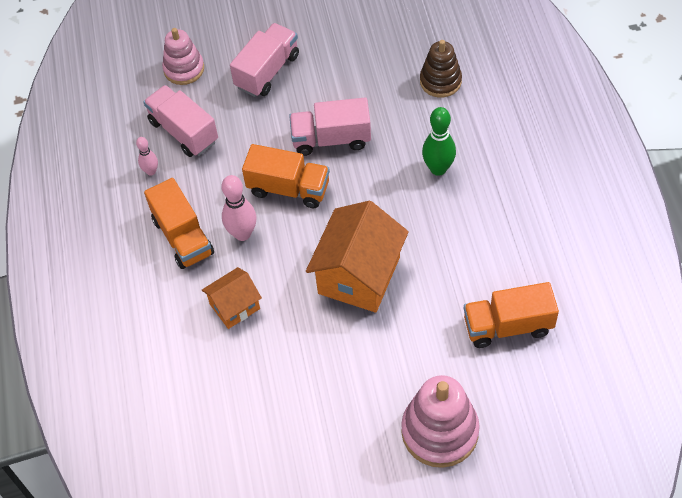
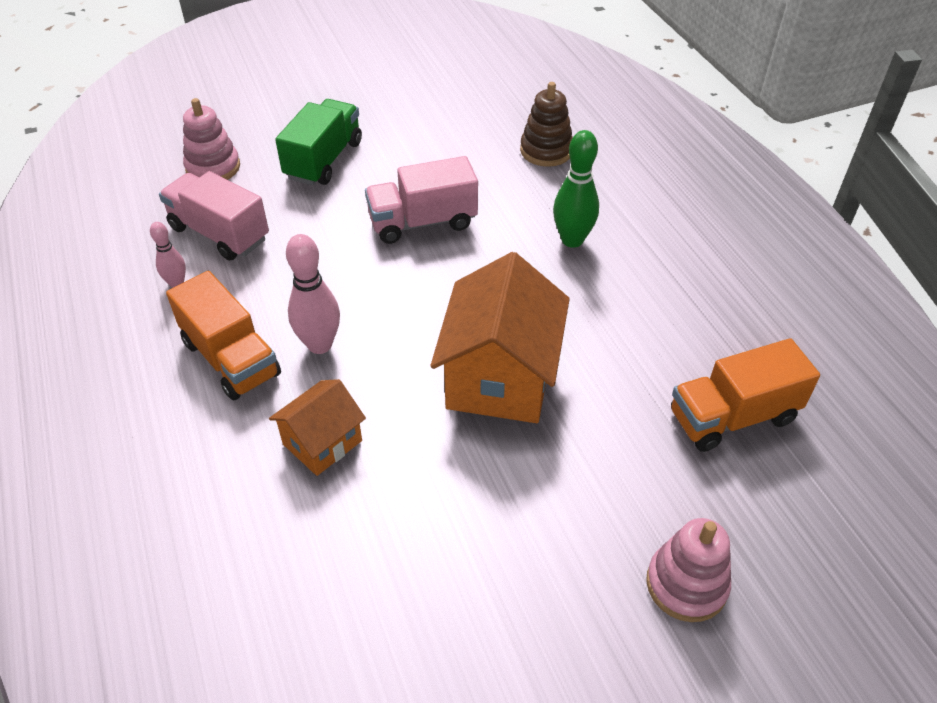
camera: 15 degrees left, 10 degrees down
(267, 71) = (324, 160): pink truck -> green truck
(288, 188) = (376, 283): orange truck -> none
(440, 431) = (686, 584): pink stacking toy -> pink stacking toy, size x0.64

